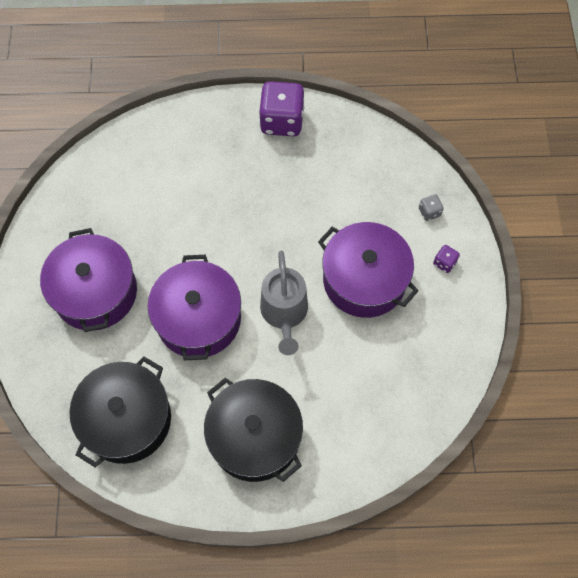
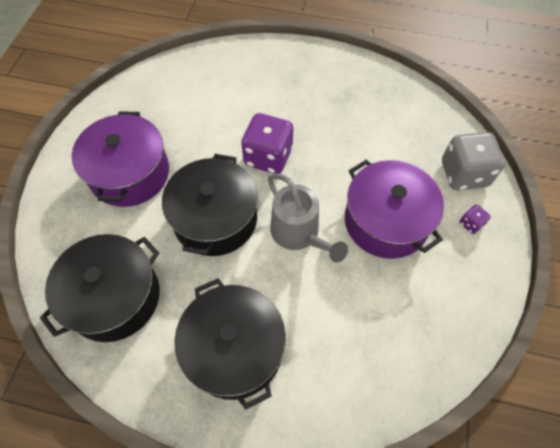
camera: 15 degrees right, 5 degrees down
(198, 318) = (215, 219): purple pot -> black pot
(282, 121) = (341, 71): purple dice -> purple dice (268, 157)
(284, 313) = (299, 234): grey watering can -> grey watering can turned 45 degrees counterclockwise
(429, 212) = (463, 174): grey dice -> grey dice, size x2.26

